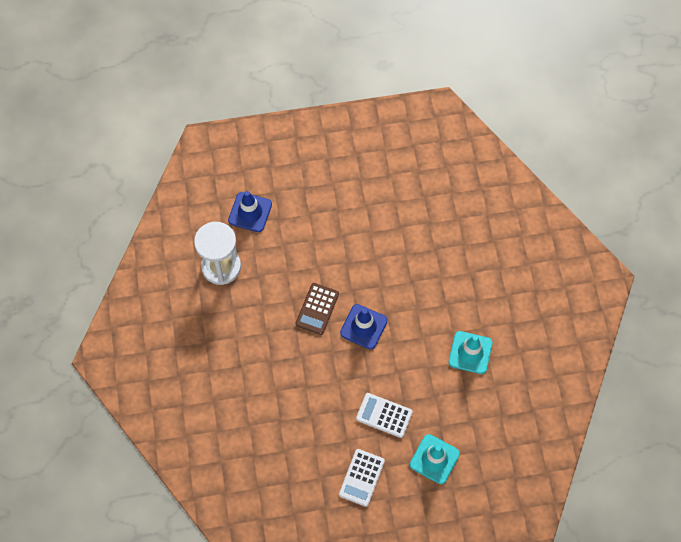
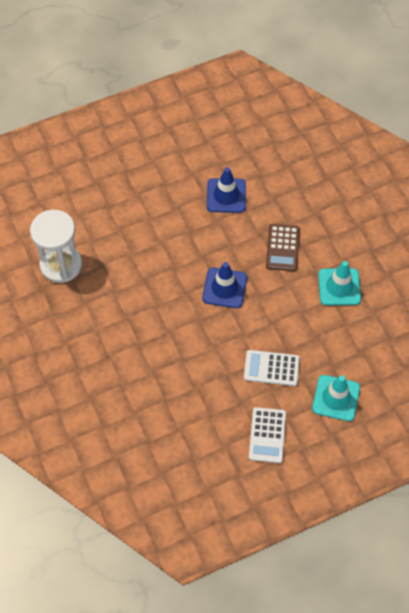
camera: 15 degrees left, 5 degrees down
(250, 212) = (76, 206): blue traffic cone -> blue traffic cone (226, 196)
(317, 309) = (172, 282): brown calculator -> brown calculator (282, 248)

